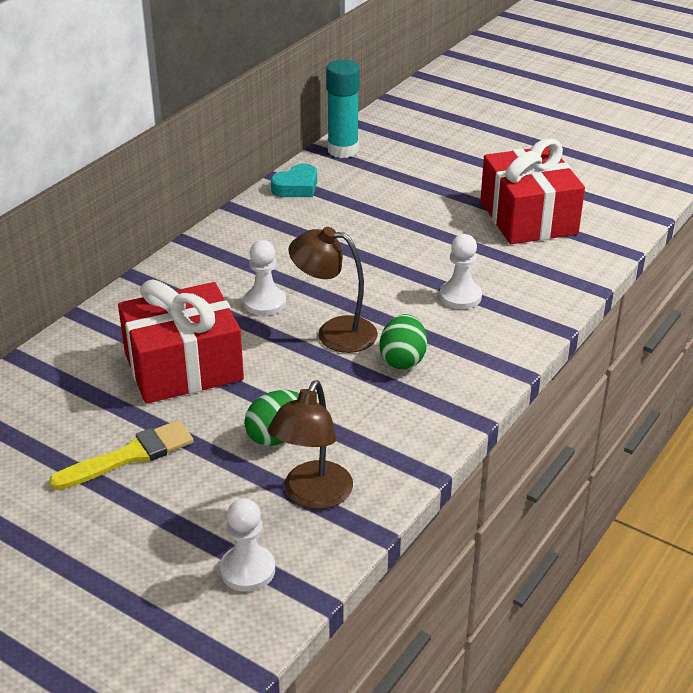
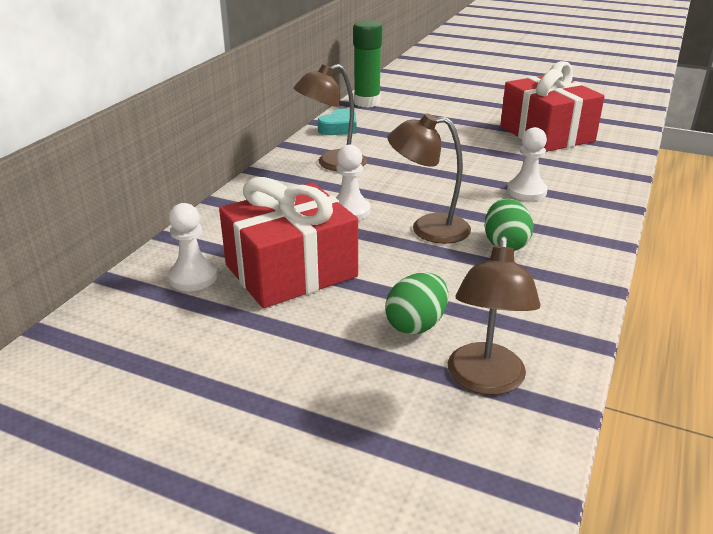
camera: 10 degrees left, 5 degrees down
(130, 456) = (262, 363): yellow brush -> none
(247, 570) = (452, 477): white pawn -> white pawn (193, 277)
(270, 238) = (332, 163): none -> brown lamp
(343, 150) = (367, 102): turquoise glue stick -> green glue stick

